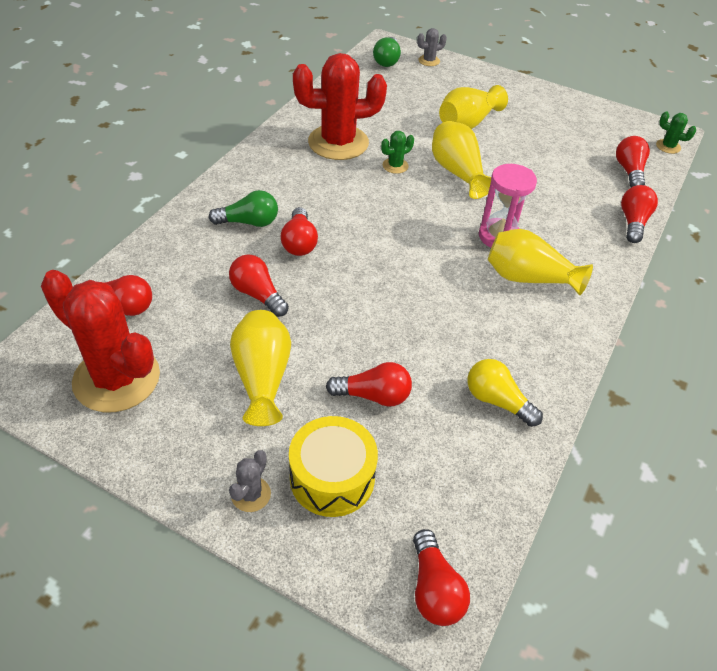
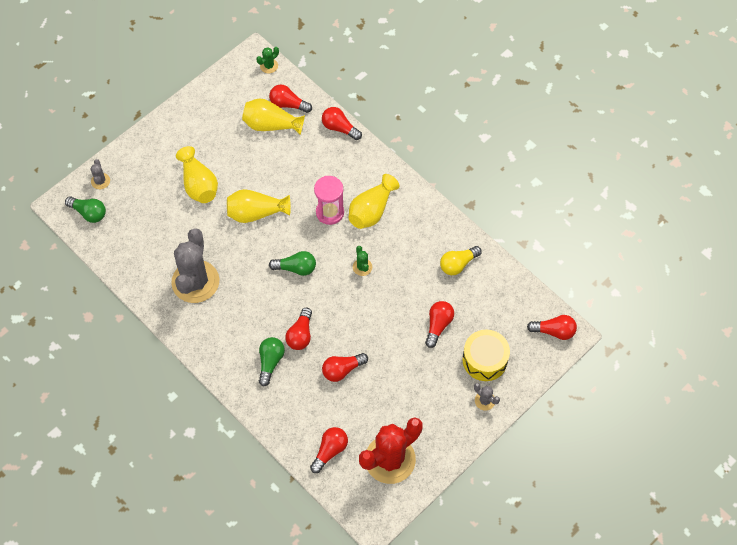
camera: 70 degrees left, 15 degrees up
(262, 377) = (410, 380): yellow vase -> yellow vase (271, 125)
(299, 242) = (300, 334): red light bulb -> red light bulb turned 90 degrees clockwise
(338, 143) = (195, 282): red cactus -> grey cactus
(395, 166) = (236, 251): green cactus -> green cactus (362, 267)
(397, 220) = (296, 268): none -> green light bulb

